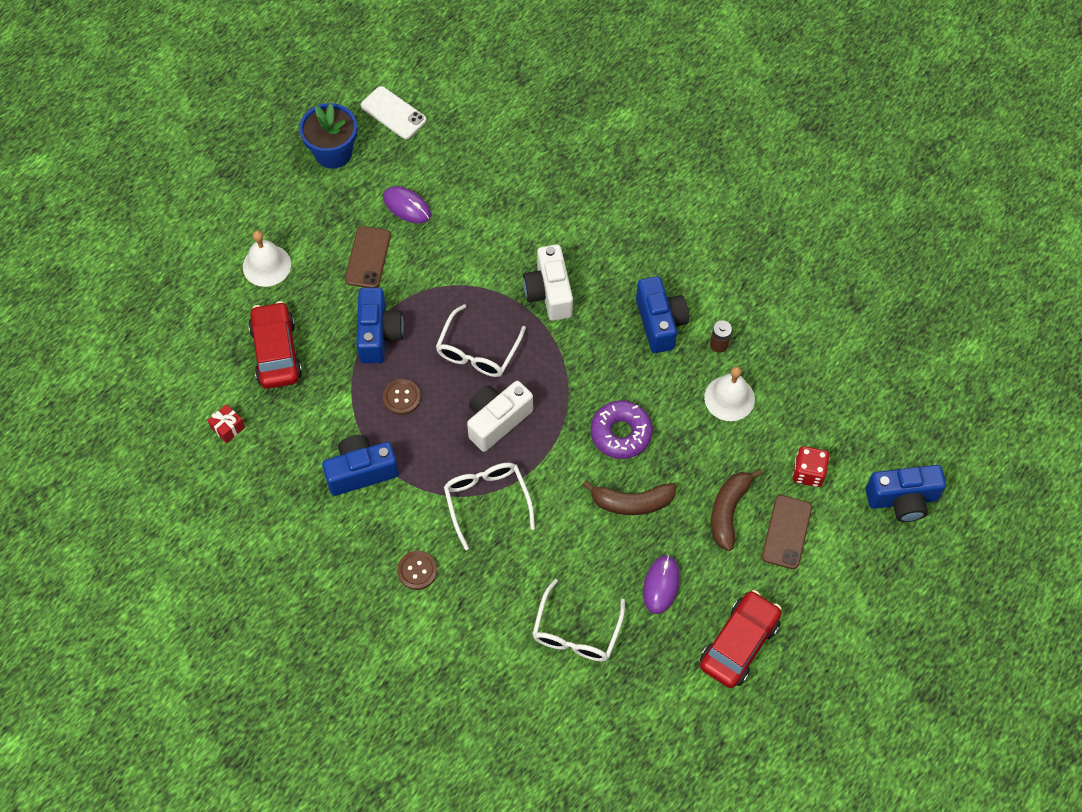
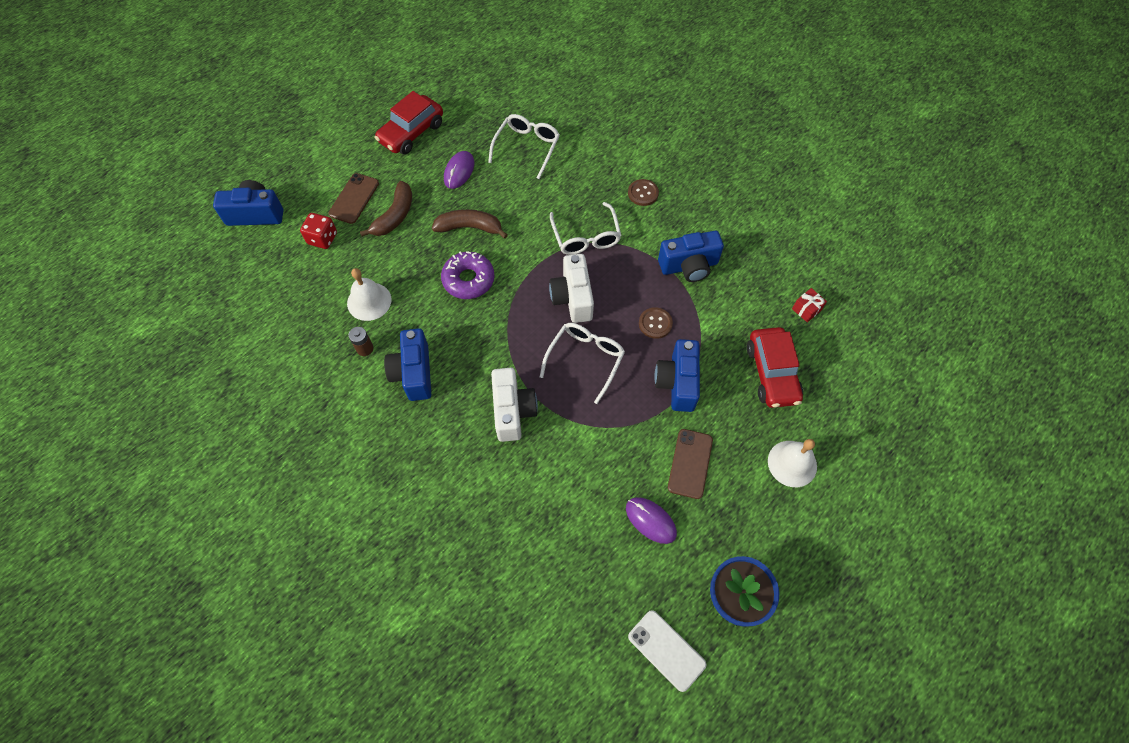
camera: 175 degrees left, 0 degrees up
(497, 420) = (573, 298): white camera -> white camera turned 120 degrees clockwise

